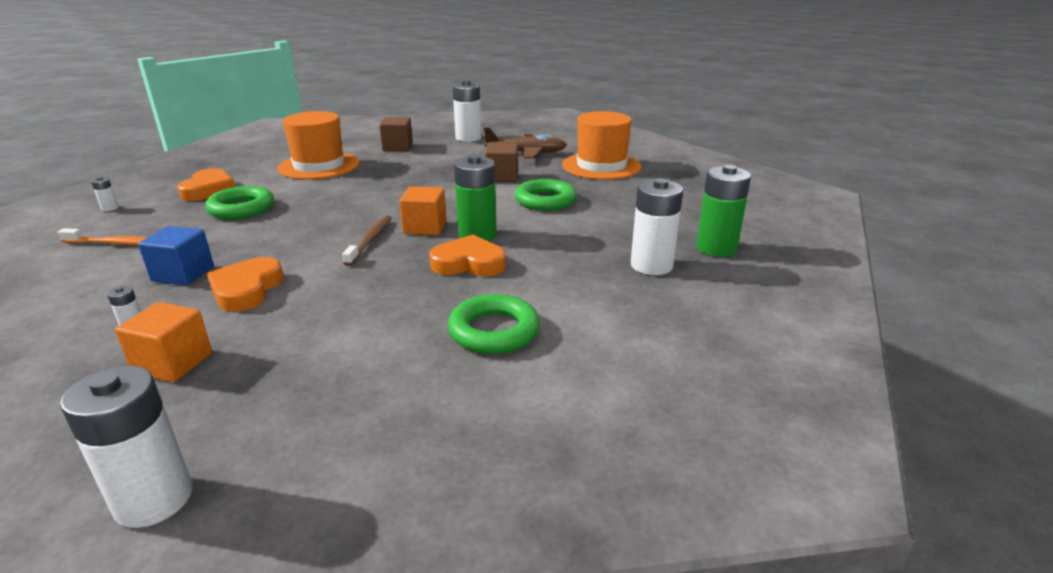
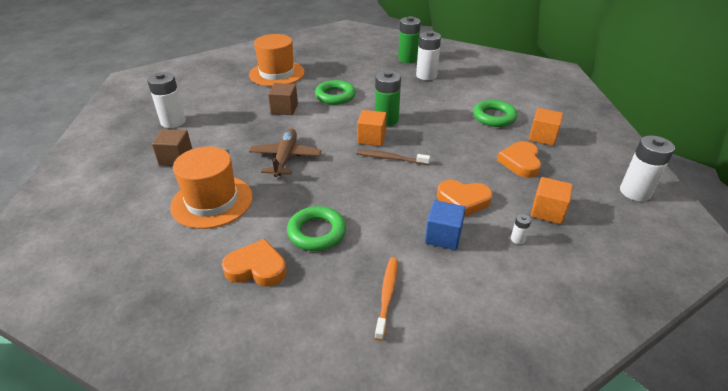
camera: 85 degrees left, 10 degrees up
(110, 208) = (291, 337): white battery -> none
(411, 387) = (542, 137): none -> orange cube
(468, 263) = (424, 123): orange heart -> orange heart (520, 162)
(526, 153) = (233, 97): brown plane -> brown plane (285, 158)

